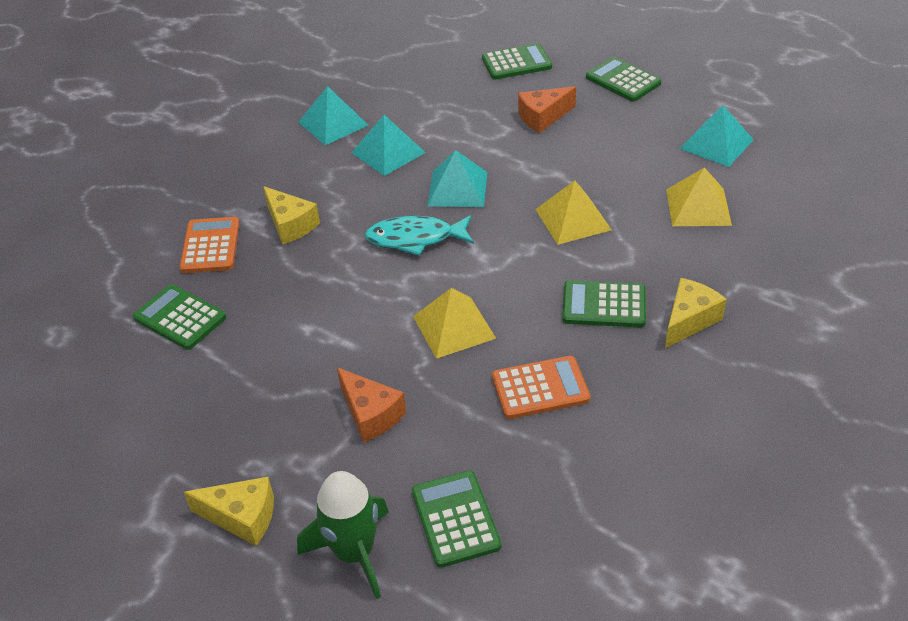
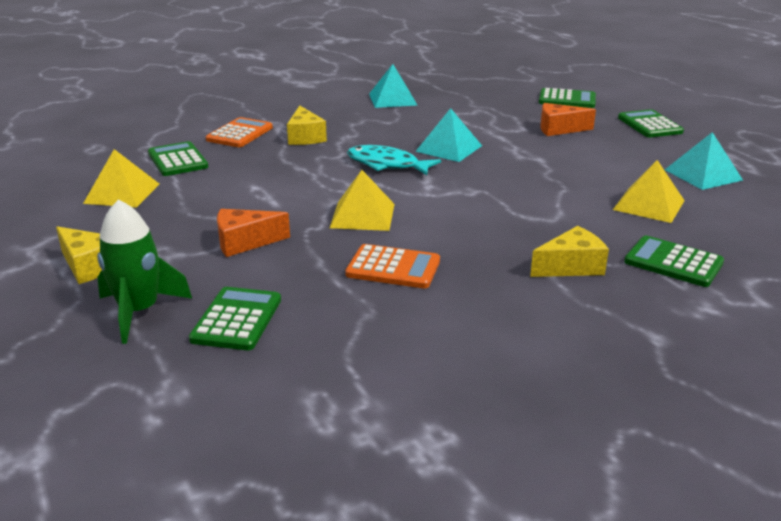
camera: 25 degrees right, 15 degrees down
(371, 414) = (244, 242): orange cheese -> orange cheese turned 90 degrees clockwise
(388, 152) = (416, 120): turquoise pyramid -> none
(572, 219) = (526, 185): yellow pyramid -> yellow pyramid (122, 193)
(604, 305) = (501, 237): green calculator -> green calculator (673, 262)

